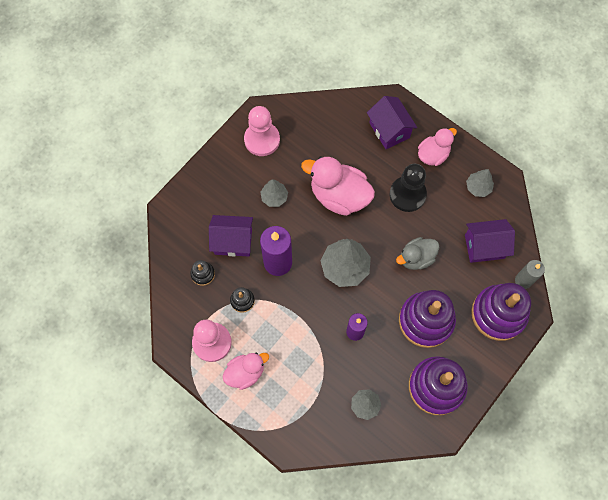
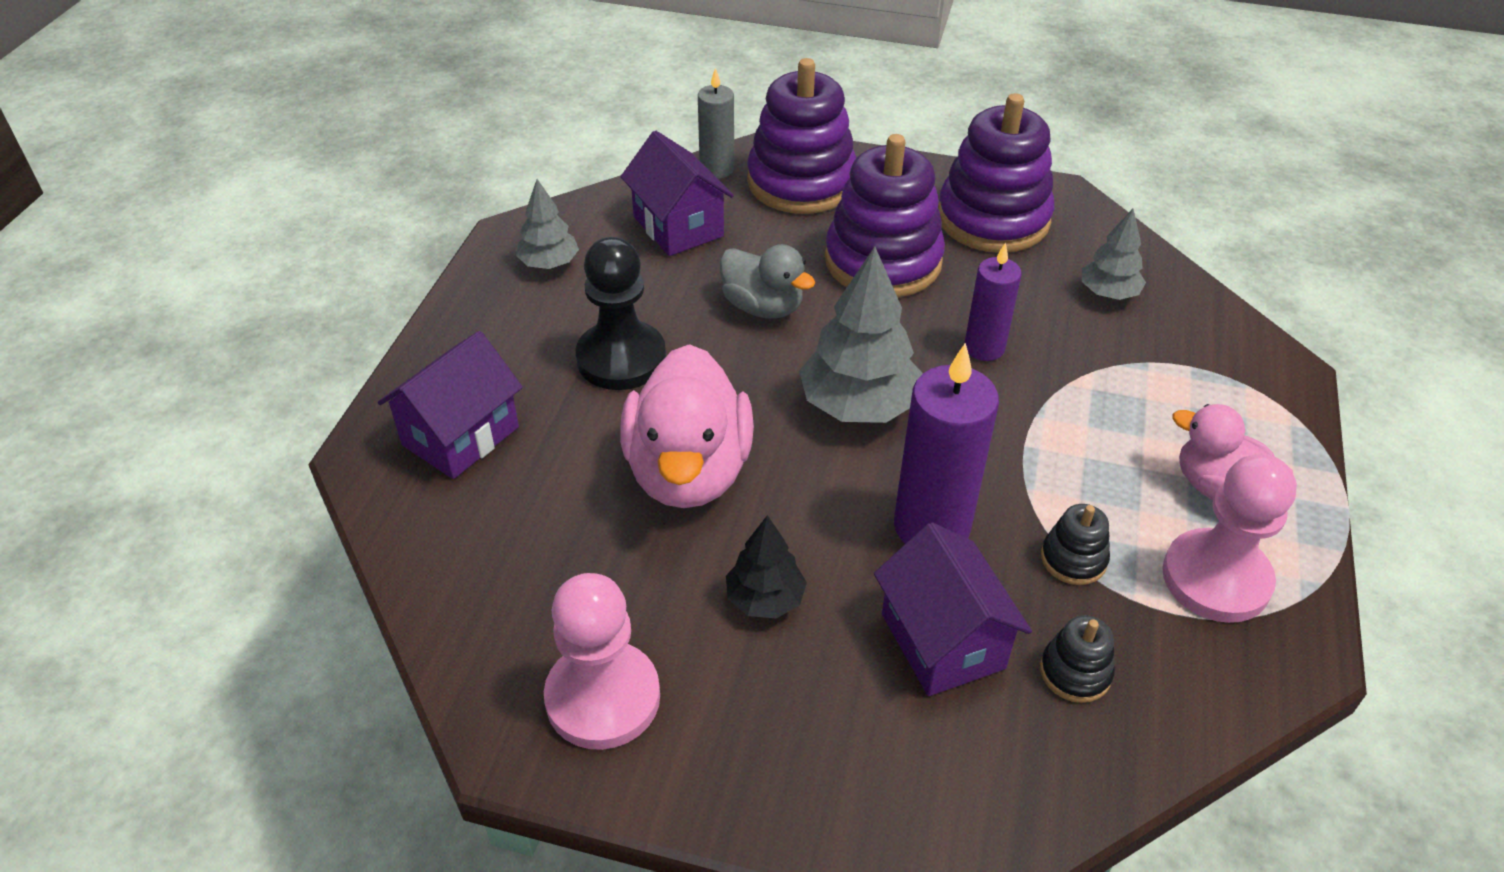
camera: 115 degrees left, 25 degrees down
(274, 197) = (765, 599): grey tree -> black tree
(433, 154) = (498, 346): pink duck -> none

